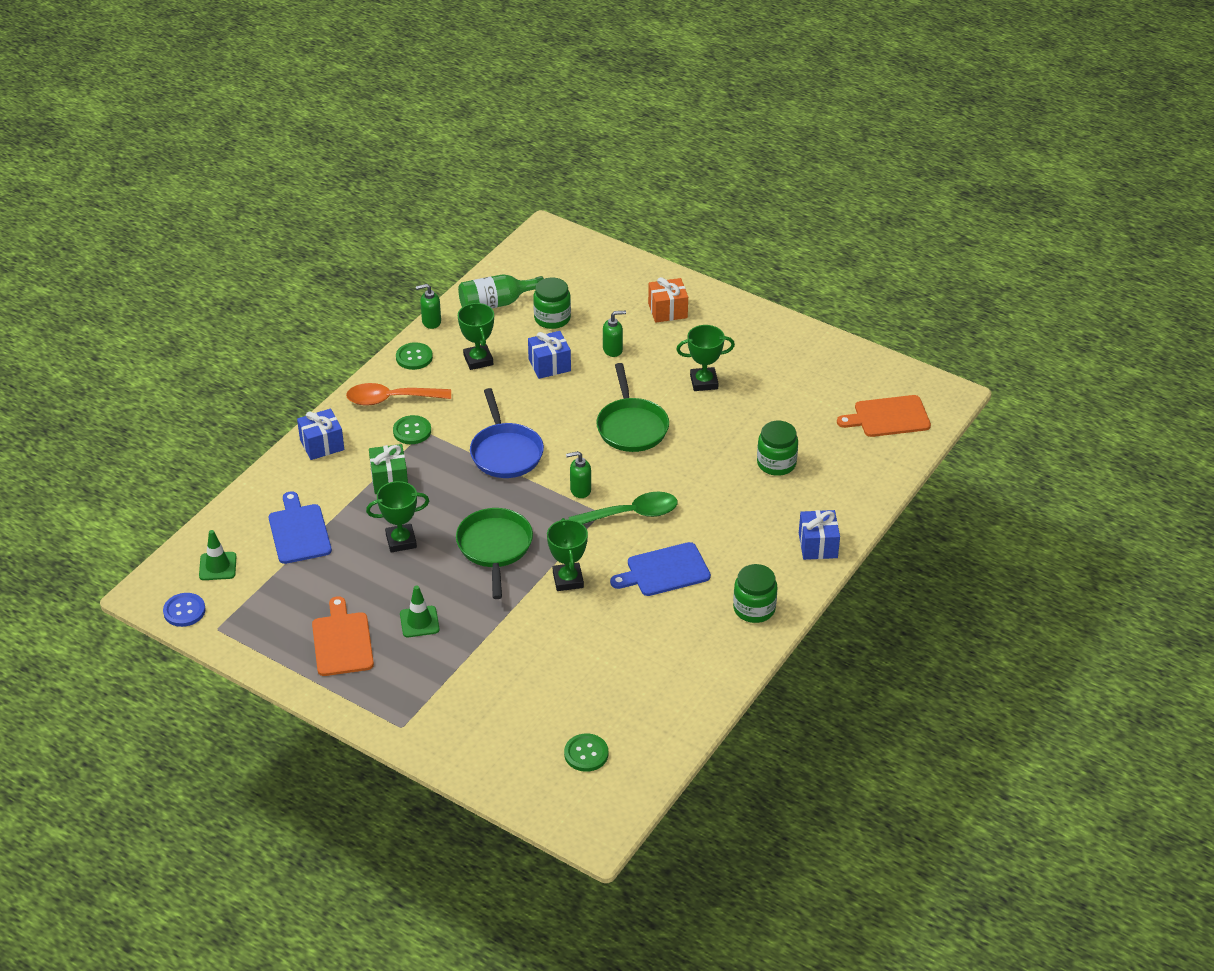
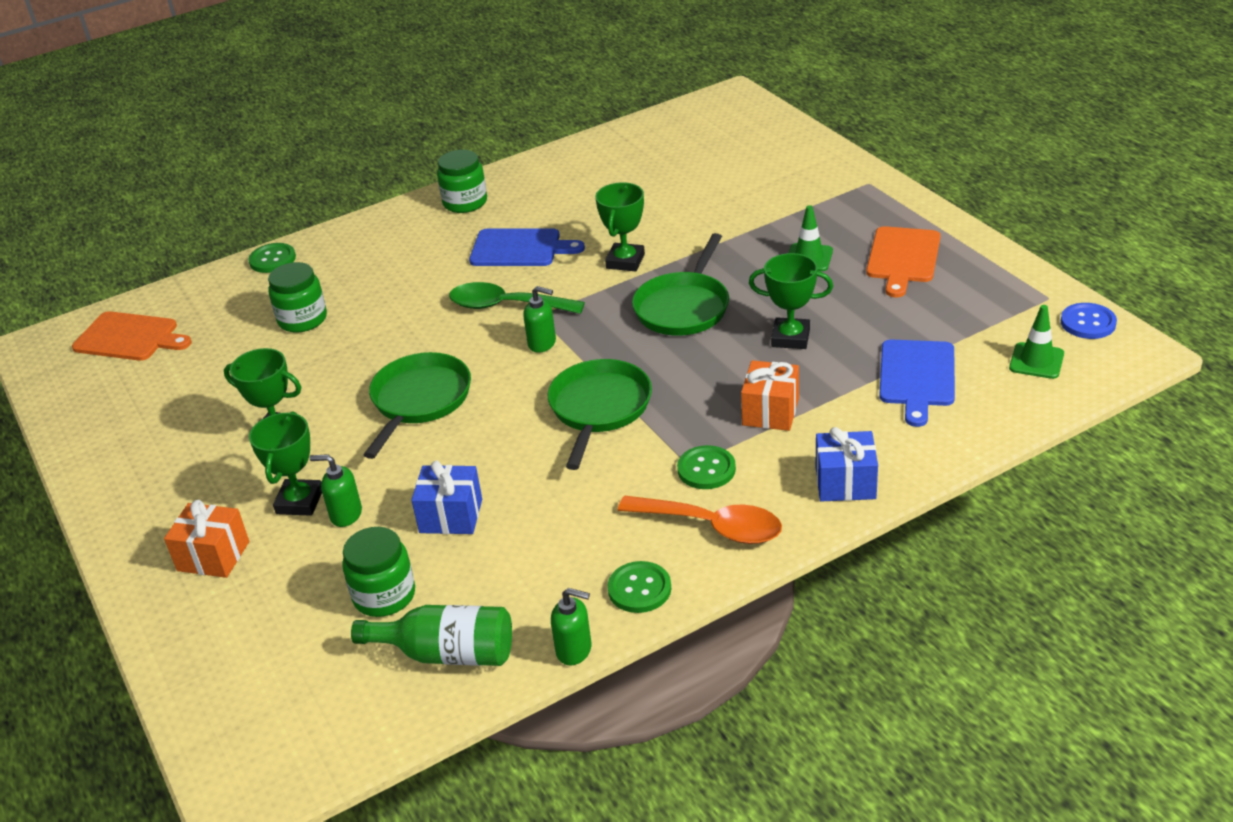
camera: 150 degrees left, 5 degrees down
(389, 480) = (770, 412): green gift -> orange gift
(478, 360) = (545, 555): green trophy -> green trophy (299, 502)
(505, 452) = (599, 409): blue pan -> green pan
(586, 754) = (706, 138): green button -> green button (272, 259)
(818, 545) = (350, 237): blue gift -> none

